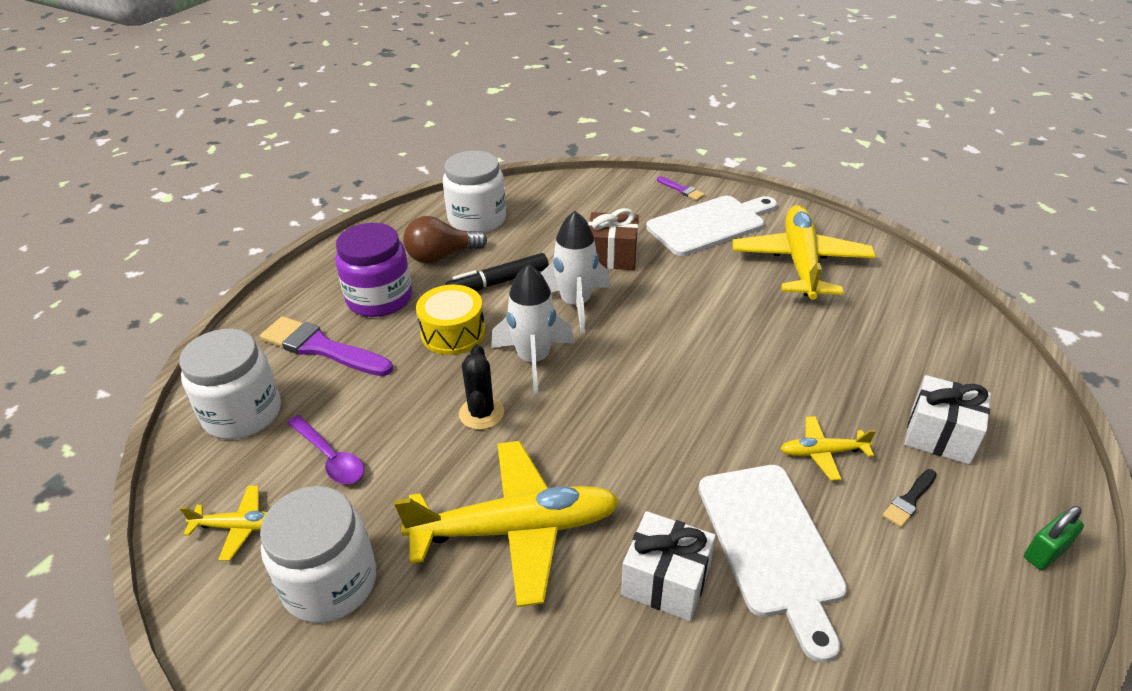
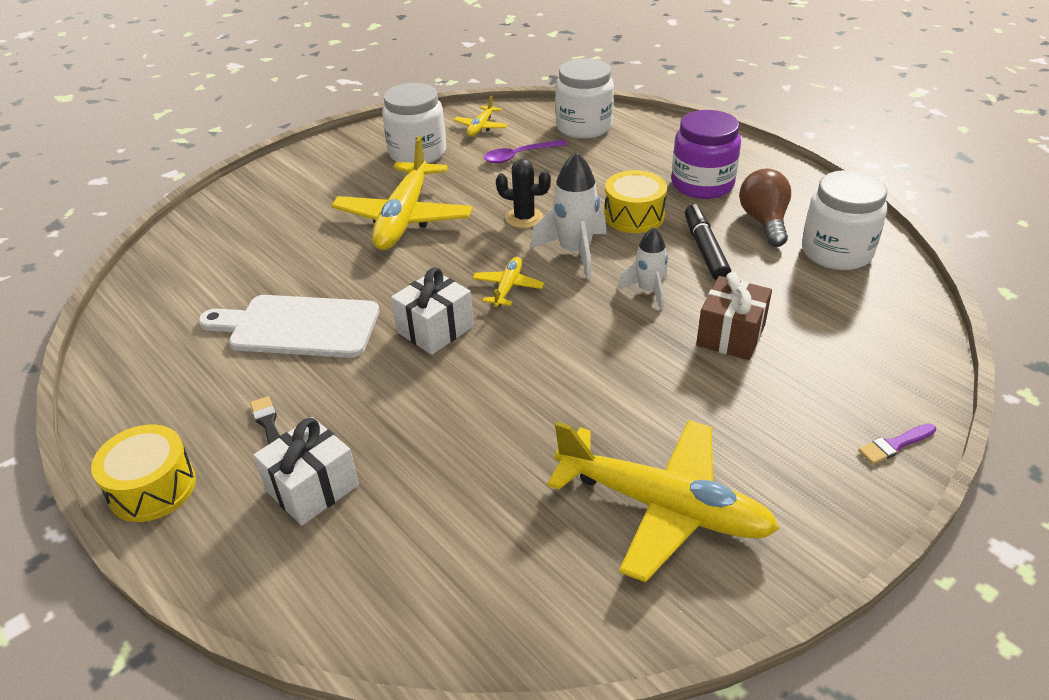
camera: 110 degrees right, 0 degrees up
(321, 348) = (643, 156): purple brush -> none
(575, 304) = (648, 291): white rocket -> white rocket, size x0.64
(665, 581) = (314, 270): white gift -> white gift (435, 329)
(710, 224) = (786, 445): white cutting board -> none
(823, 453) = (355, 391): yellow plane -> yellow plane (508, 287)
(1045, 552) = (152, 488): green padlock -> yellow drum

